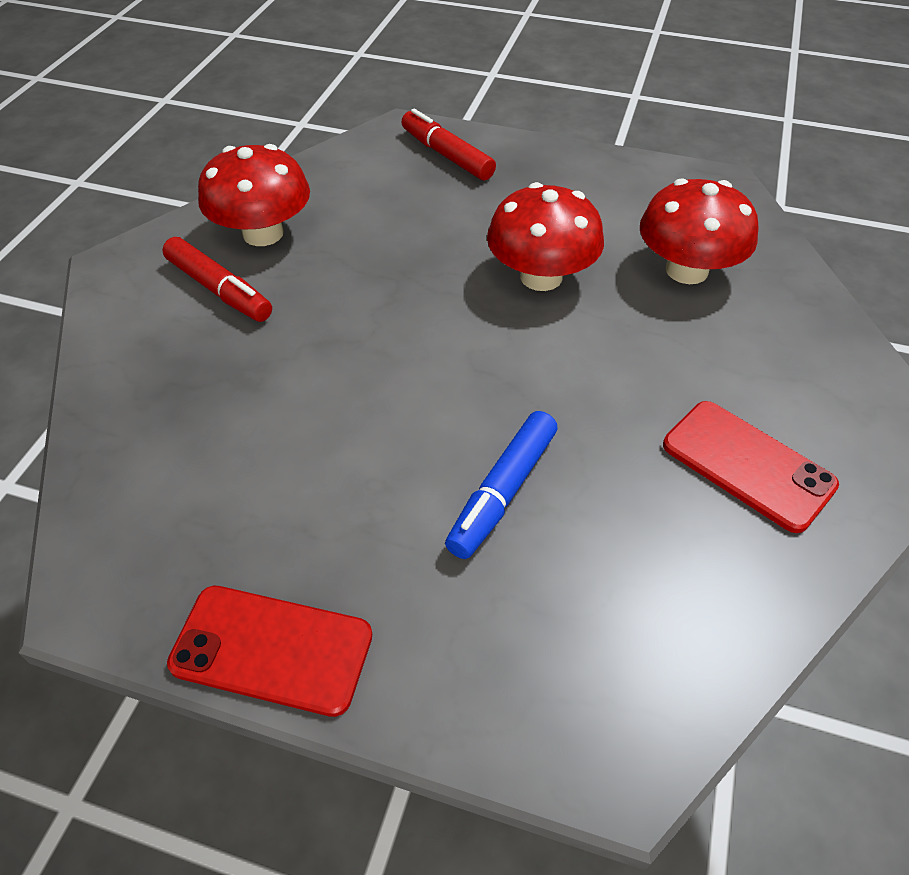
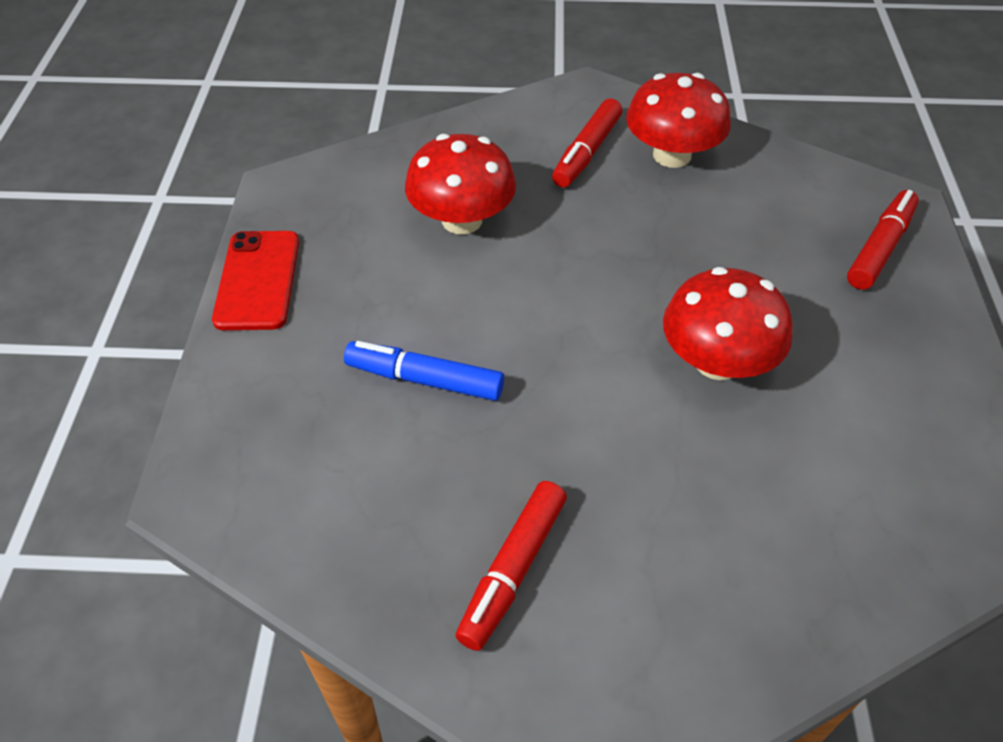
camera: 75 degrees right, 0 degrees up
(686, 270) = (801, 494): red mushroom -> red mushroom (462, 220)
(747, 465) = (512, 570): red phone -> red marker

